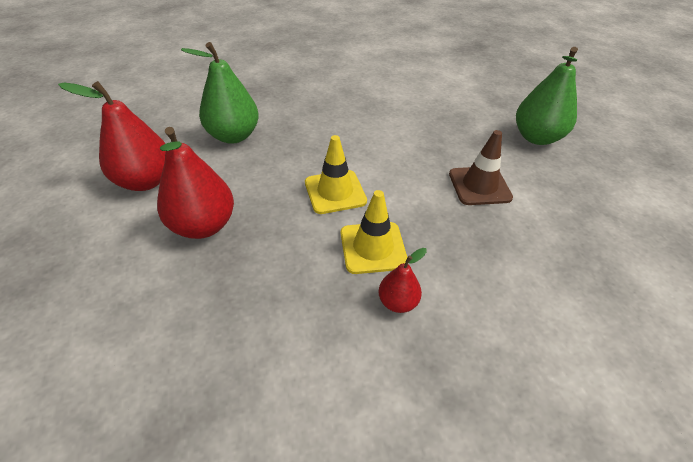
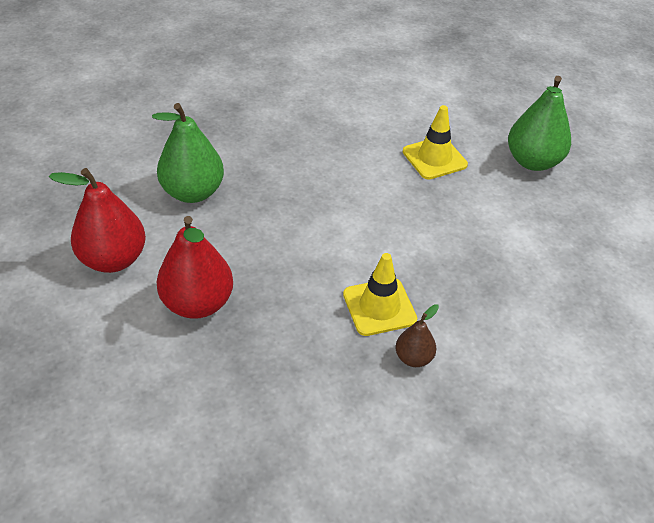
camera: 10 degrees left, 0 degrees up
(335, 192) = (326, 250): yellow traffic cone -> yellow traffic cone (434, 158)
(397, 302) = (413, 358): red pear -> brown pear
(479, 186) = (477, 227): brown traffic cone -> none

